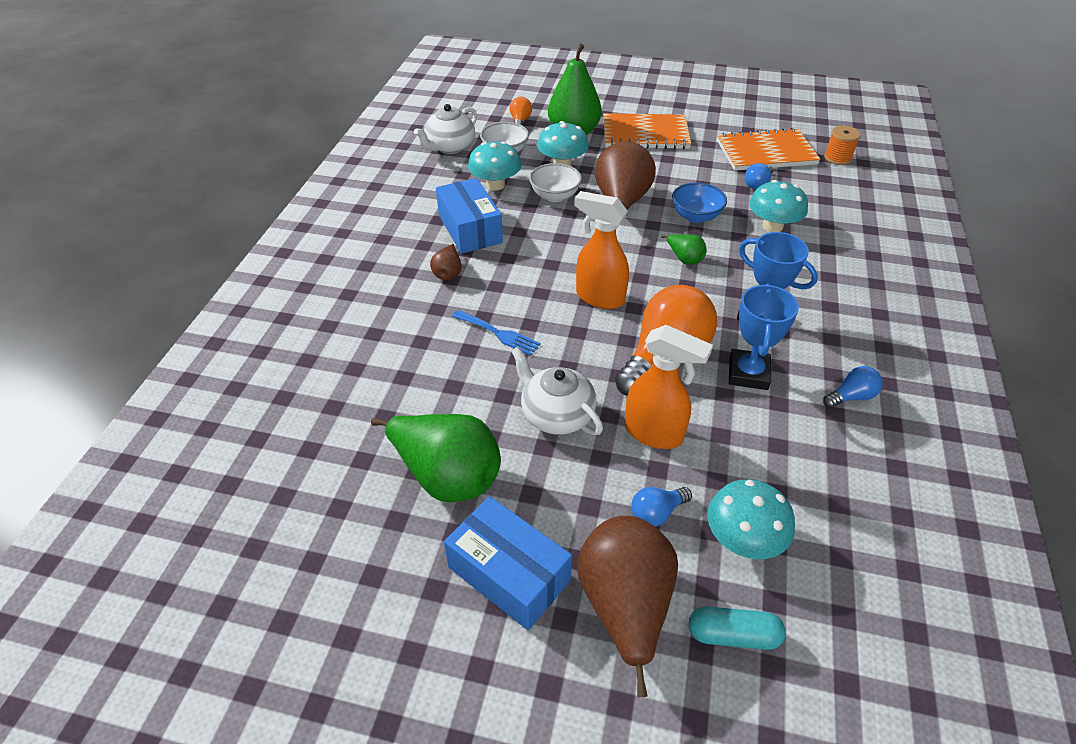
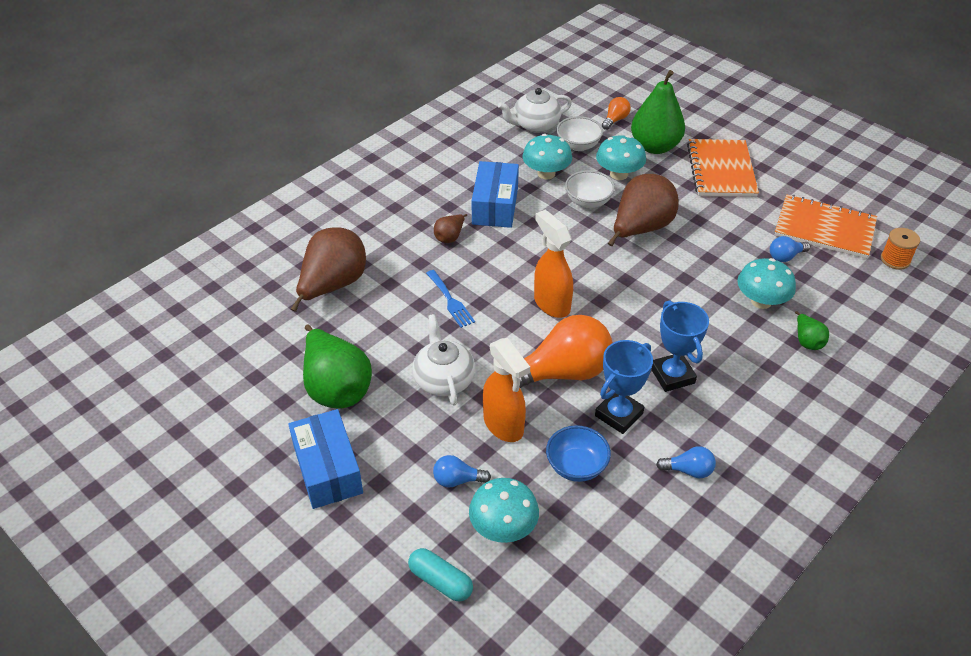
camera: 30 degrees right, 0 degrees up
(624, 606) = (385, 526): brown pear -> brown pear (333, 286)
(645, 134) = (721, 170): orange notebook -> orange notebook turned 60 degrees clockwise
(684, 259) = (652, 299): green pear -> green pear (807, 341)
(696, 216) = (697, 265): blue bowl -> blue bowl (576, 466)

